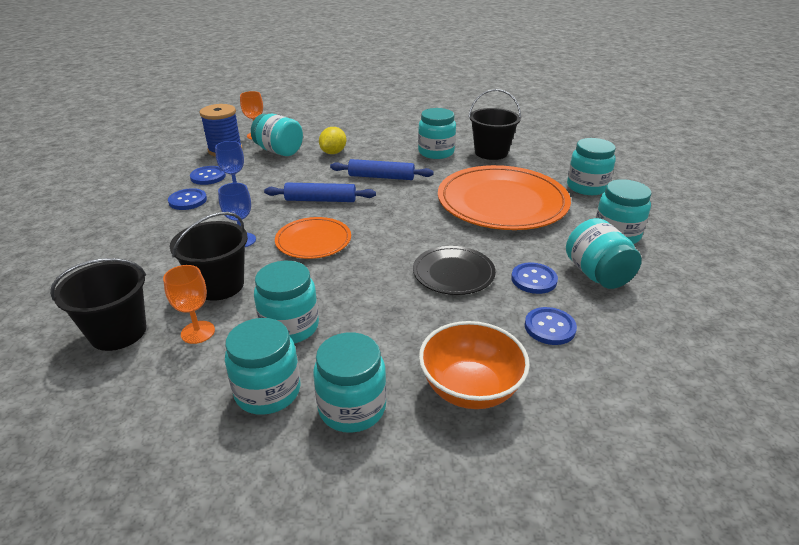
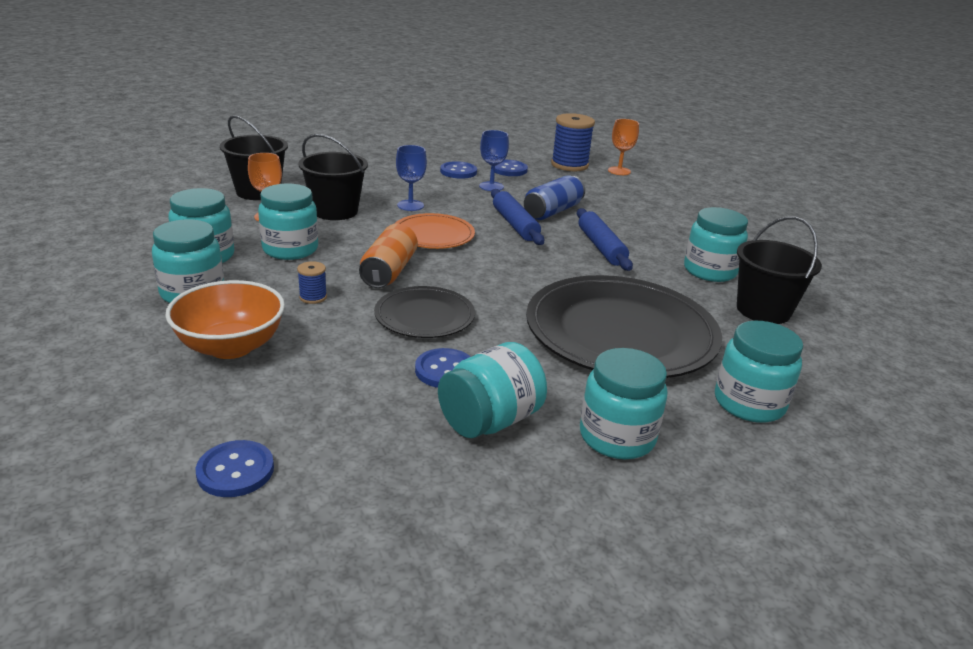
camera: 65 degrees right, 5 degrees down
(279, 151) = (597, 187): turquoise jar -> none
(308, 179) = (553, 211): none -> blue can
(333, 152) = (629, 213): yellow lemon -> none
(369, 276) = (389, 271): none -> orange can
(397, 326) = (313, 297): none -> blue spool
(502, 202) = (621, 332): orange plate -> black plate
(549, 327) = (351, 388): blue button -> blue button (235, 471)

